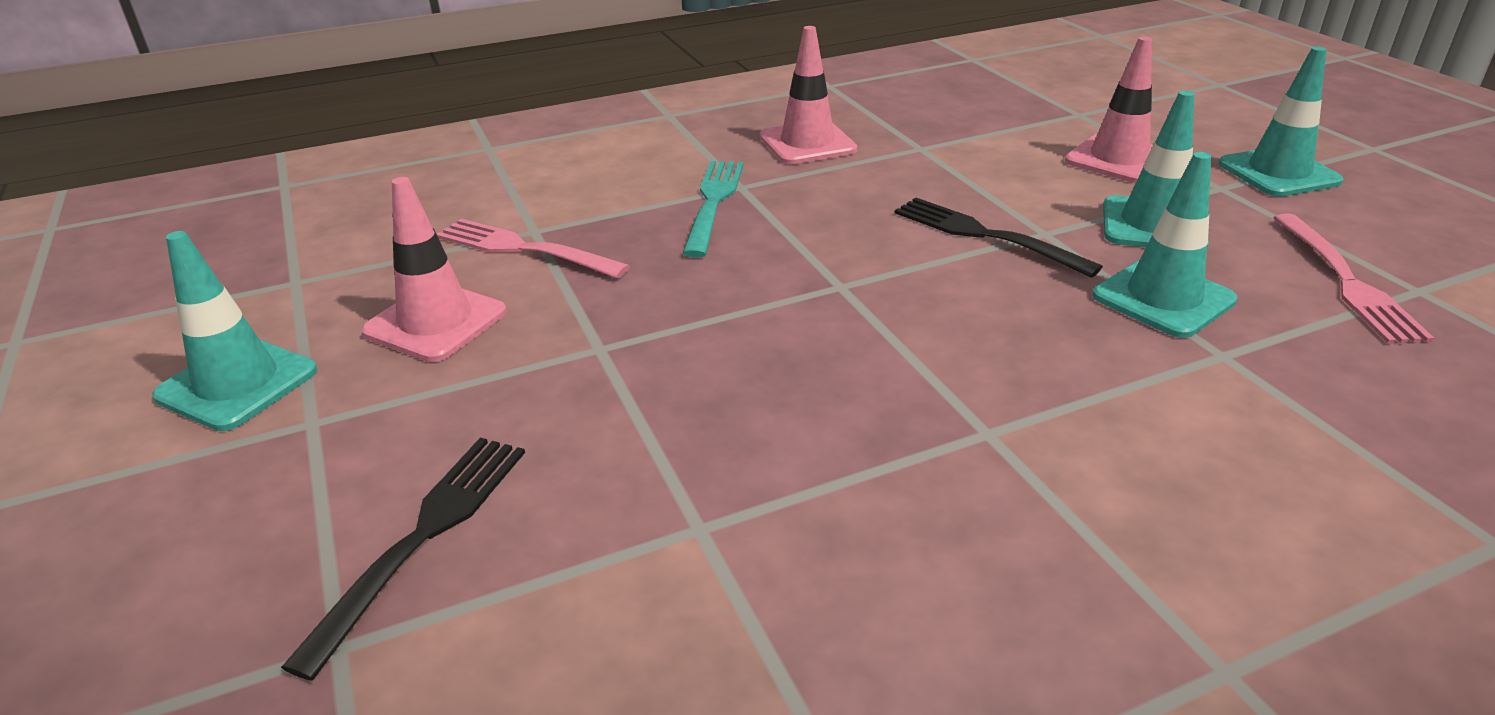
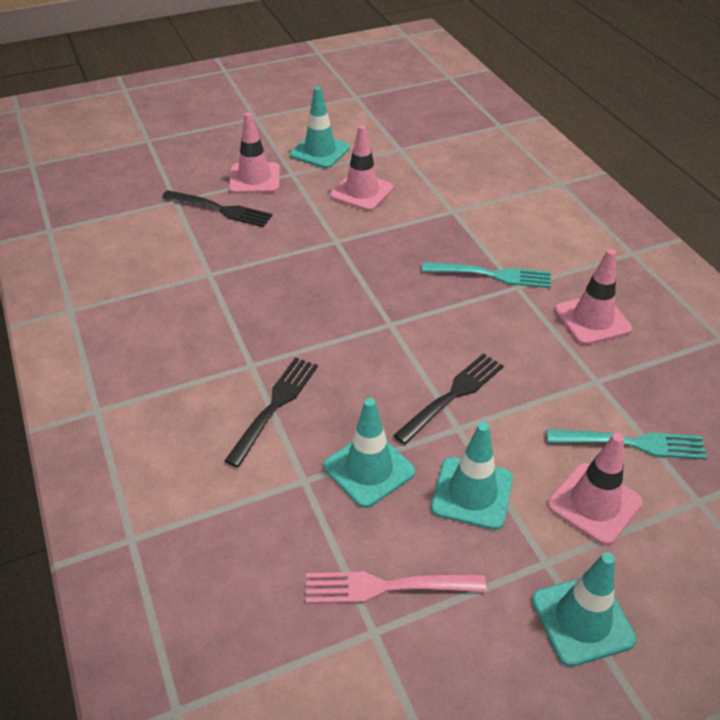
camera: 90 degrees right, 10 degrees up
(302, 485) = (254, 179): none -> pink traffic cone
(523, 249) = (431, 209): pink fork -> none
(1016, 136) = (633, 443): none -> turquoise fork
(1081, 394) = (275, 406): none -> black fork

